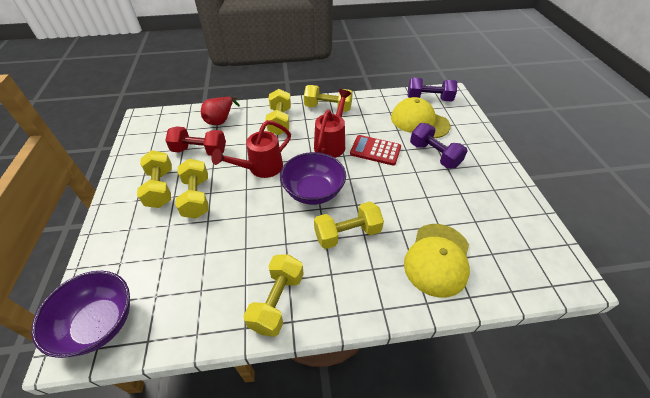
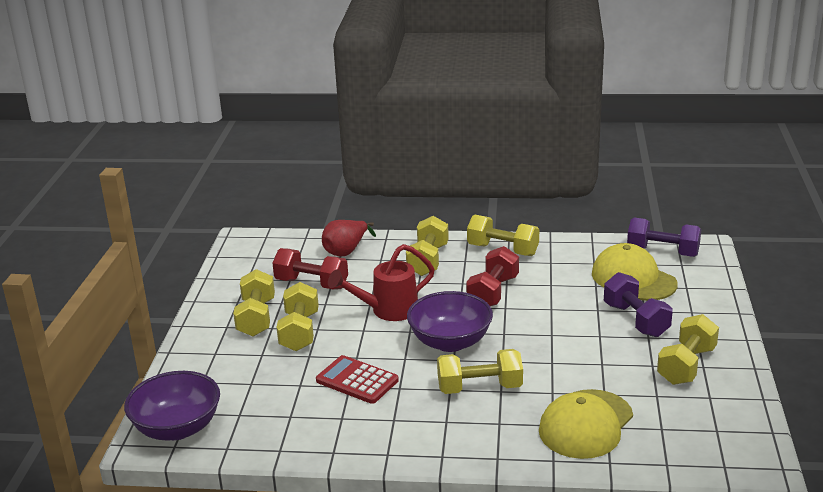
camera: 15 degrees right, 20 degrees down
(277, 301) = (375, 436): yellow dumbbell -> yellow dumbbell (686, 365)
(331, 143) = (493, 292): red watering can -> red dumbbell
(375, 150) = (552, 307): red calculator -> red calculator (357, 380)

